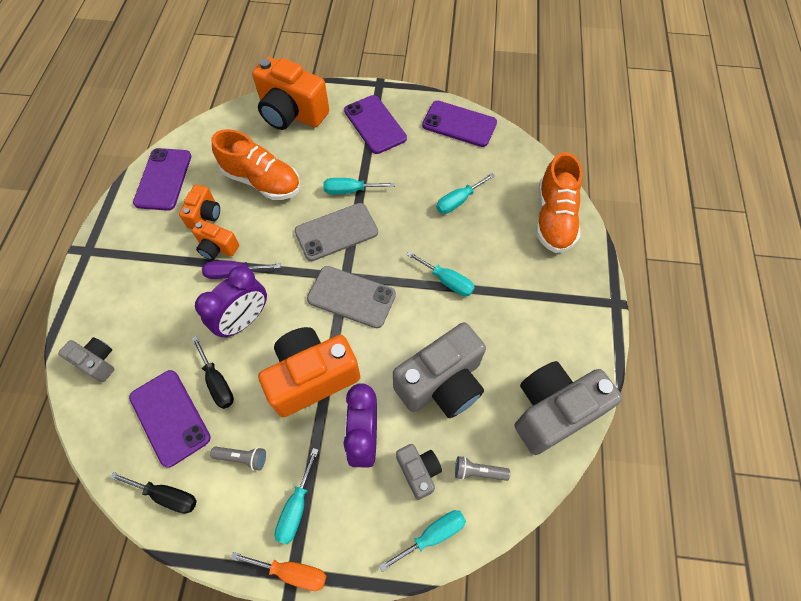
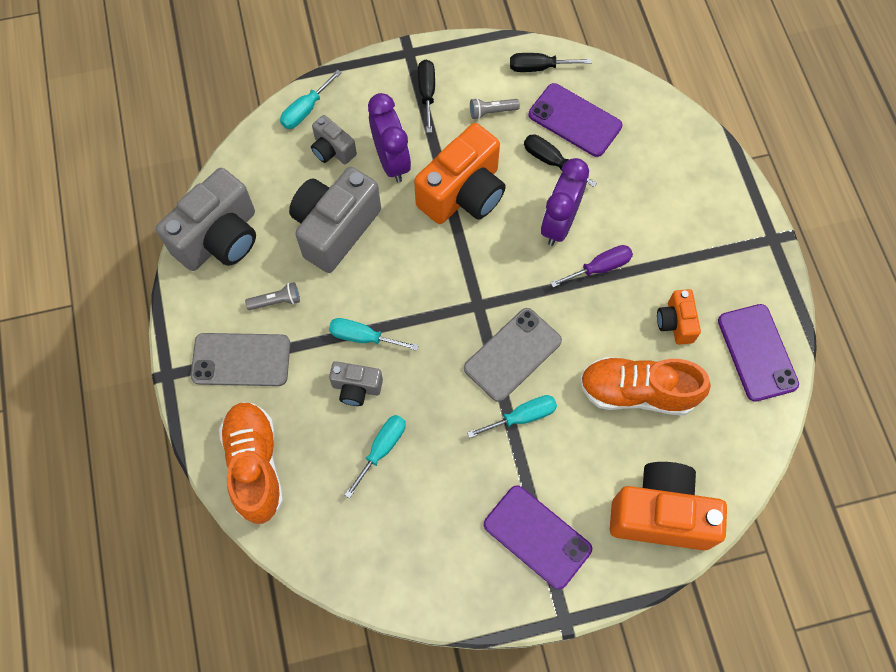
camera: 160 degrees right, 5 degrees up
(97, 362) = (674, 141): grey camera -> grey camera (356, 388)
(217, 248) = (635, 289): orange camera -> none
(292, 572) = (409, 53): orange screwdriver -> none
(296, 507) = (427, 93): turquoise screwdriver -> black screwdriver
(351, 297) = (460, 284): grey phone -> grey phone (241, 360)
(459, 124) = (419, 581): purple phone -> none
(478, 471) = (279, 166): grey flashlight -> grey flashlight (276, 301)

